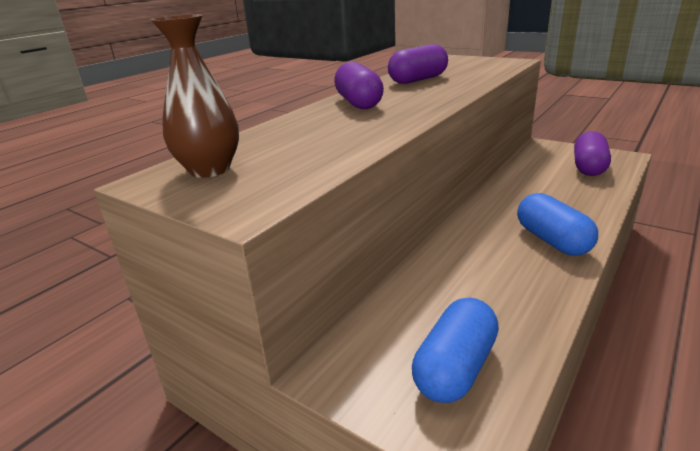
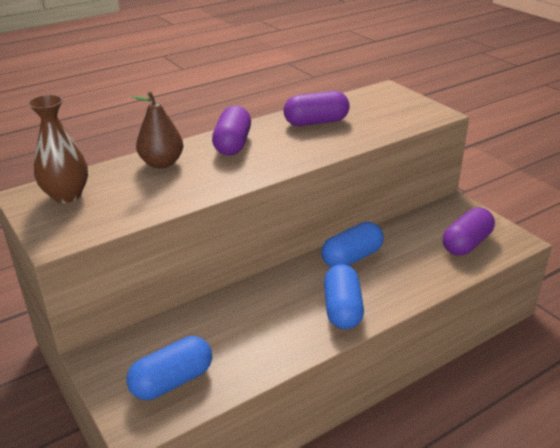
camera: 20 degrees right, 5 degrees up
(299, 126) = (162, 163): none -> brown pear
(507, 199) = (352, 258): none -> blue capsule

